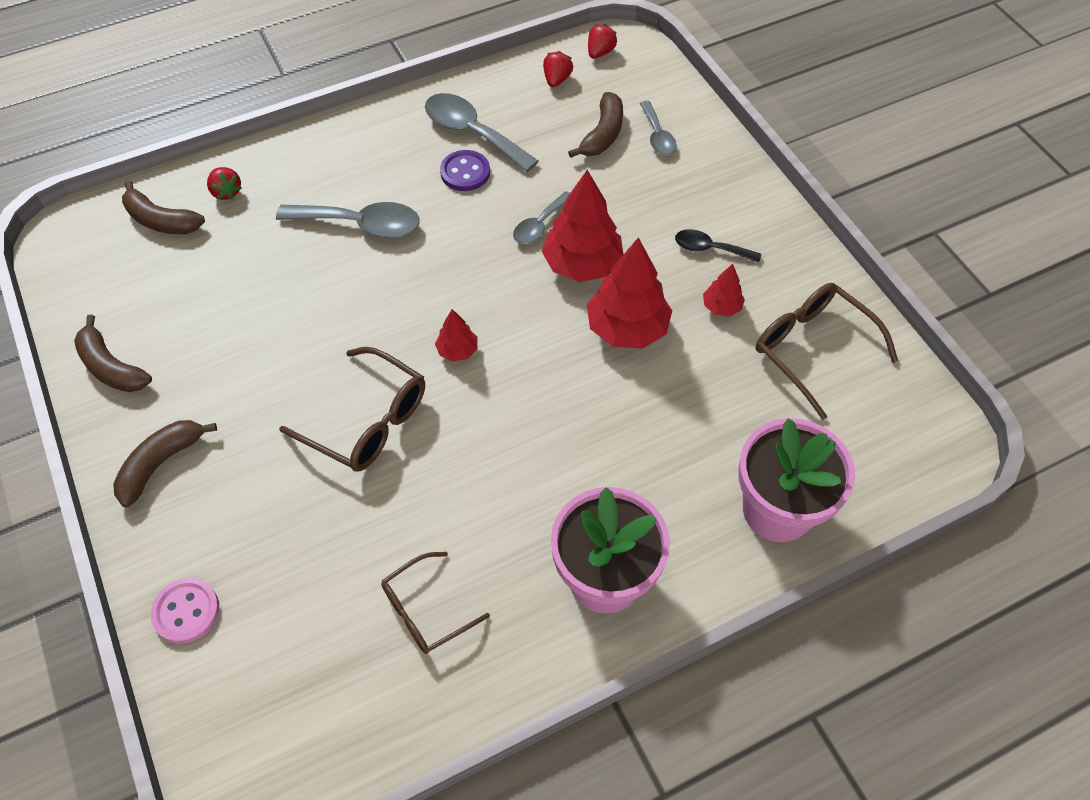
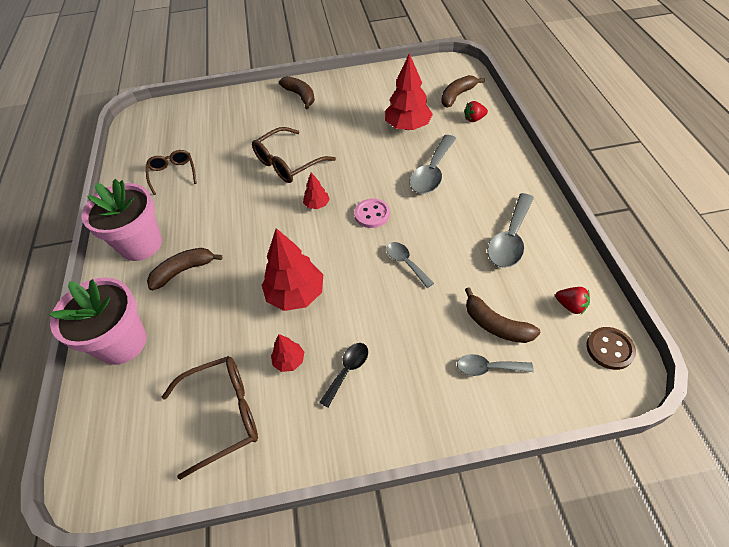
camera: 110 degrees right, 5 degrees down
(111, 367) = (363, 81): brown banana -> brown banana (183, 271)
(186, 611) = (223, 103): pink button -> pink button (372, 214)
(465, 172) = (468, 229): purple button -> none
(472, 133) = (510, 239): grey spoon -> grey spoon turned 150 degrees clockwise
(582, 265) = (361, 280): red tree -> red tree (407, 126)
(600, 52) = (609, 349): red strawberry -> brown button

